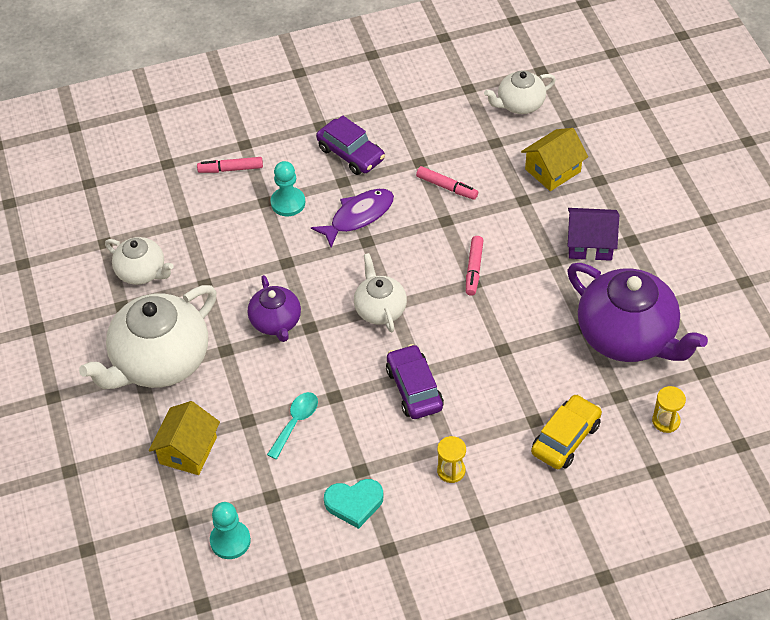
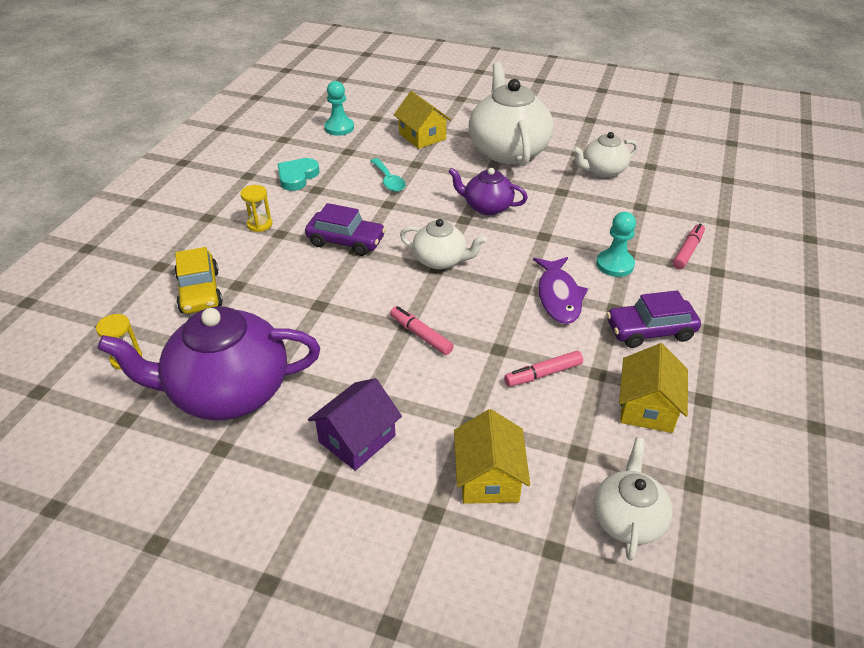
camera: 125 degrees right, 10 degrees down
(427, 128) = (647, 407): none -> yellow house

